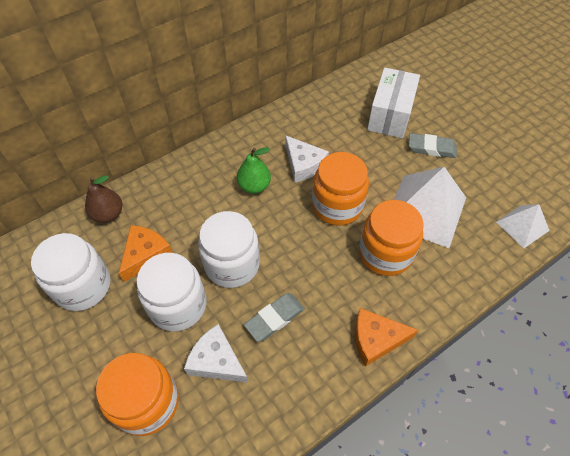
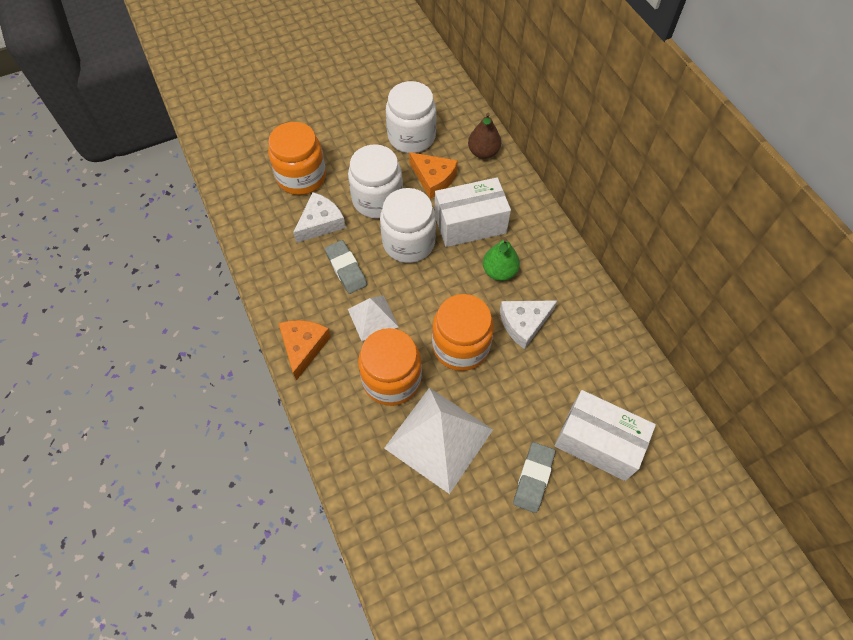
camera: 100 degrees right, 5 degrees up
(203, 215) = (470, 224): none -> white box
(522, 226) = (395, 548): white pyramid -> white pyramid (372, 318)

